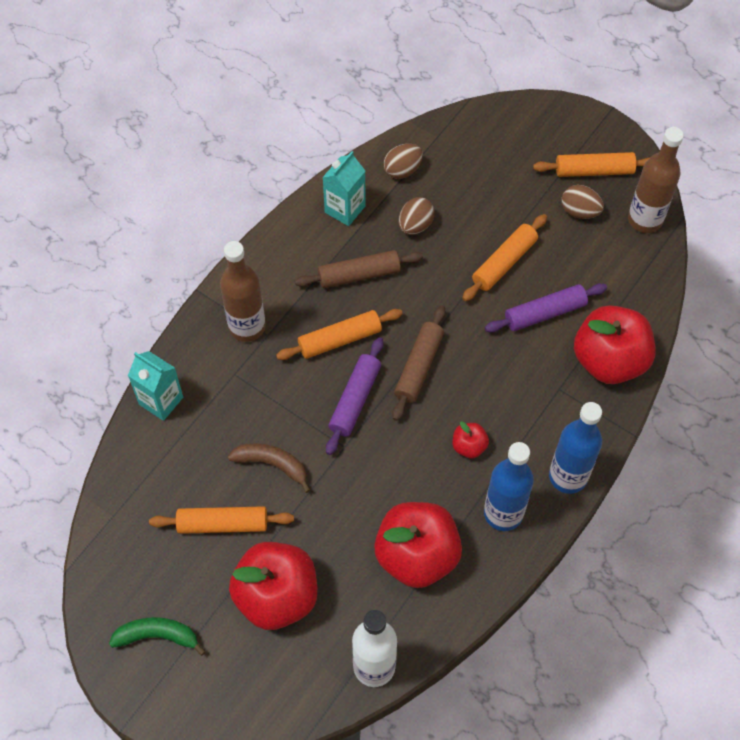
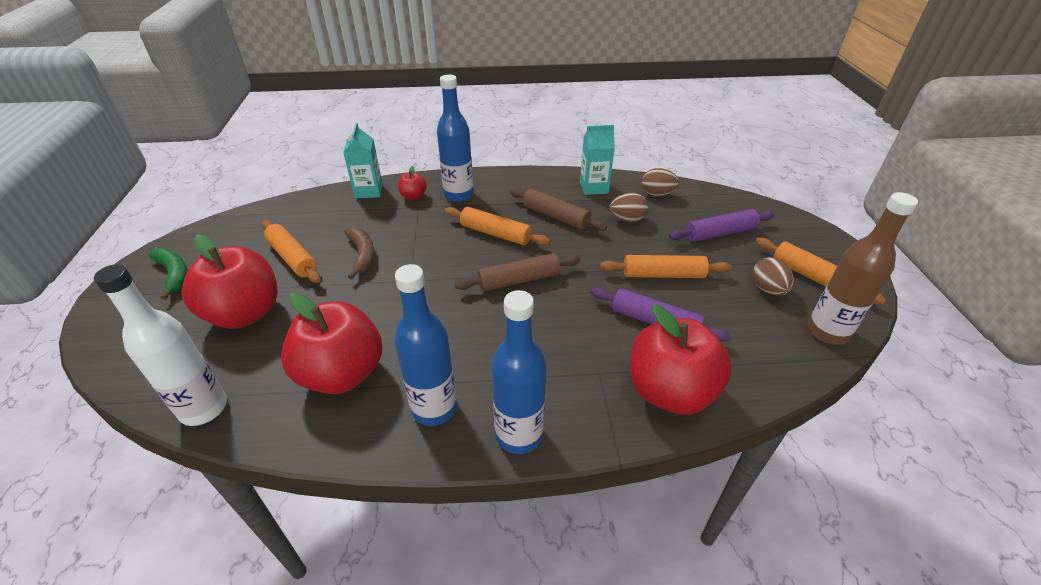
camera: 50 degrees right, 20 degrees down
(247, 327) = (459, 195): brown bottle -> blue bottle
(355, 399) = (455, 264): purple rolling pin -> purple rolling pin (719, 233)
(469, 446) = (479, 347): red apple -> red apple (413, 196)

